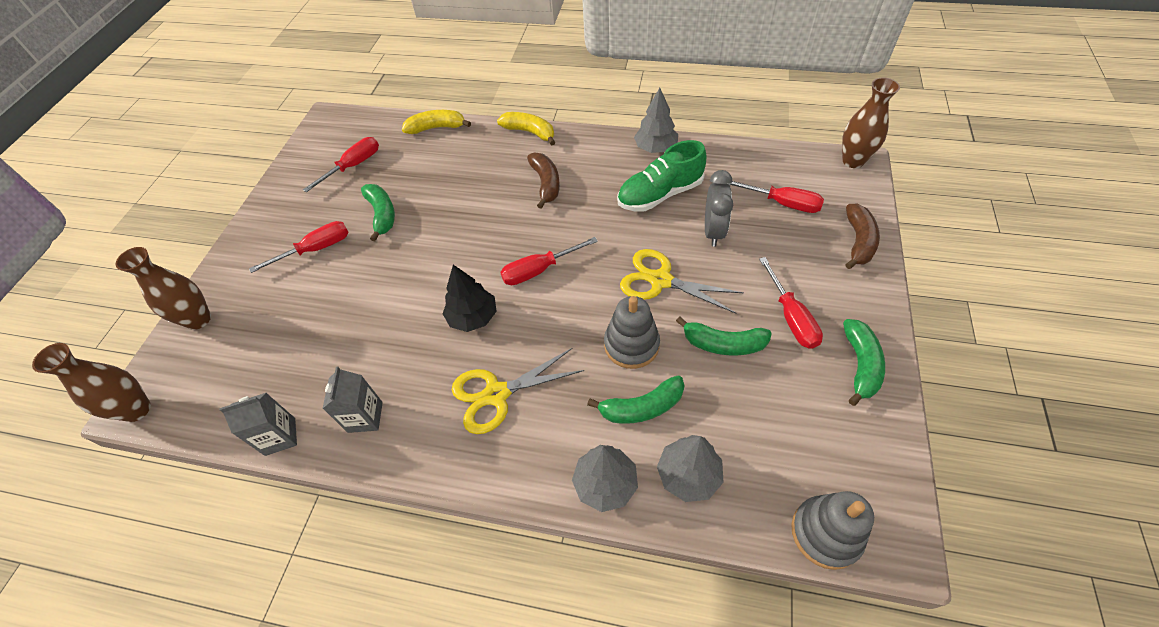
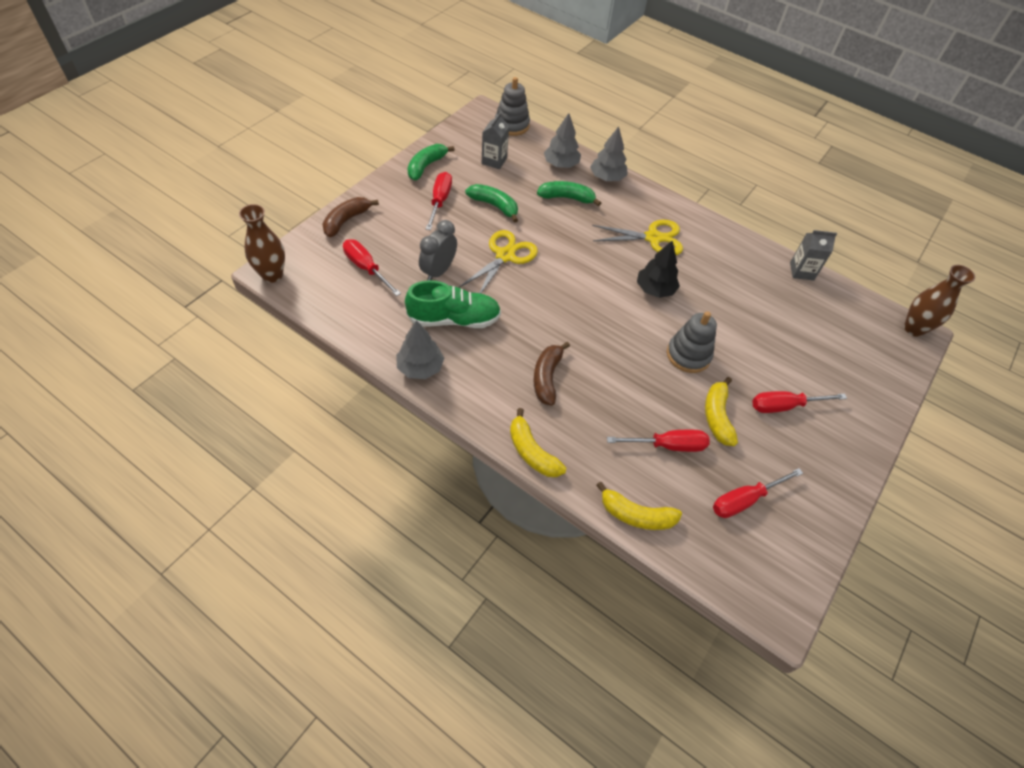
camera: 165 degrees left, 0 degrees up
(198, 319) = (885, 381): brown vase -> none
(365, 417) = (743, 260): grey carton -> grey carton (494, 161)
(382, 214) = (717, 416): green banana -> yellow banana
(539, 270) = (591, 301): red screwdriver -> red screwdriver (668, 445)
(631, 345) = (552, 228): grey stacking toy -> grey stacking toy (688, 355)
(661, 280) = (505, 256): yellow scissors -> yellow scissors turned 105 degrees counterclockwise

